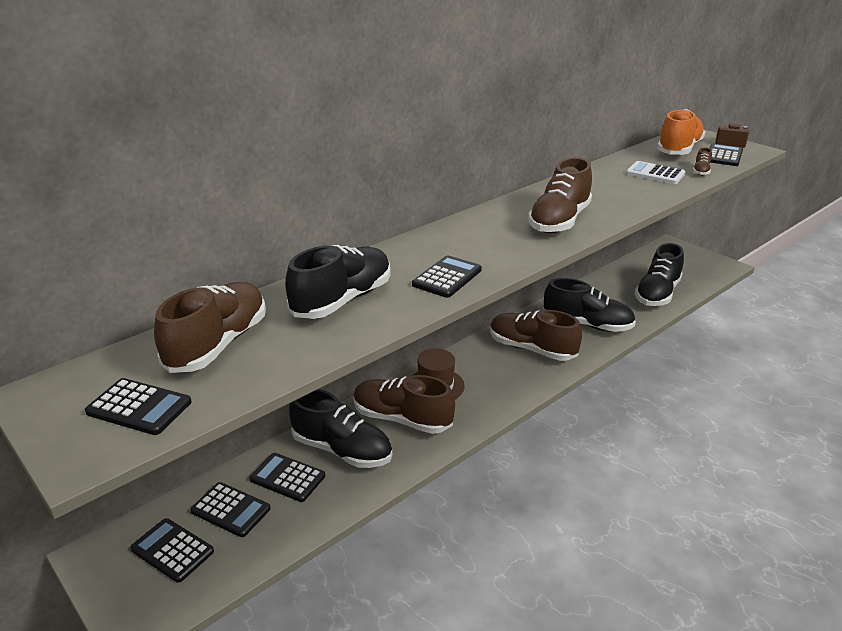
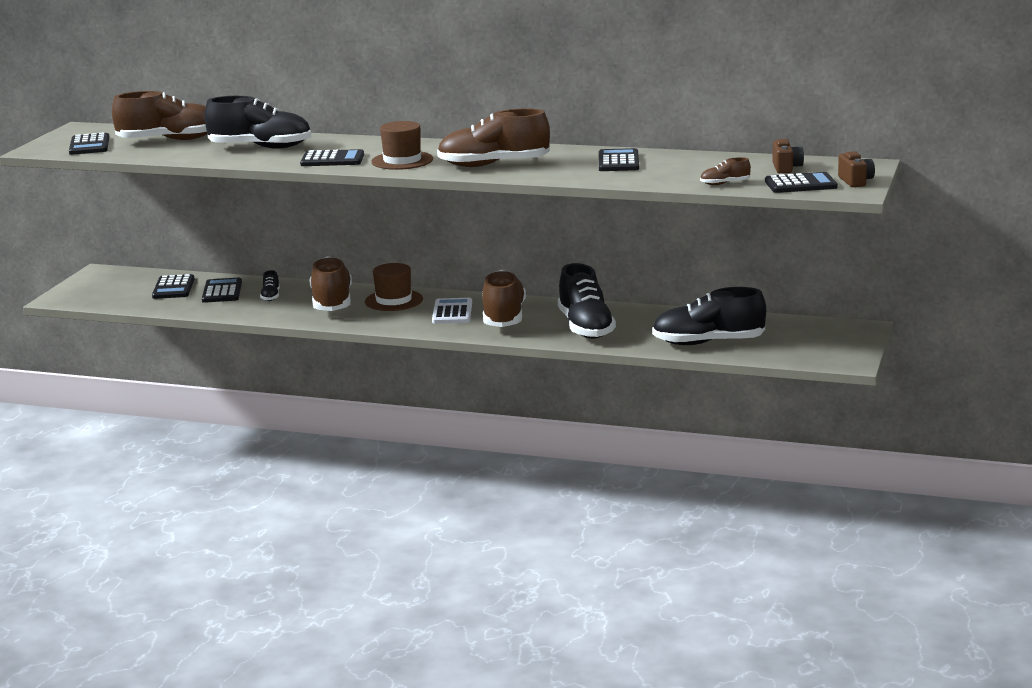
camera: 60 degrees right, 10 degrees down
(172, 550) = (123, 287): black calculator -> black calculator (618, 162)
(342, 450) = (271, 296): black shoe -> black shoe, size x0.44
(495, 250) = (402, 160): none -> brown hat
(655, 174) = (683, 171): white calculator -> white calculator (452, 312)
(678, 149) = (786, 168): orange shoe -> brown camera

